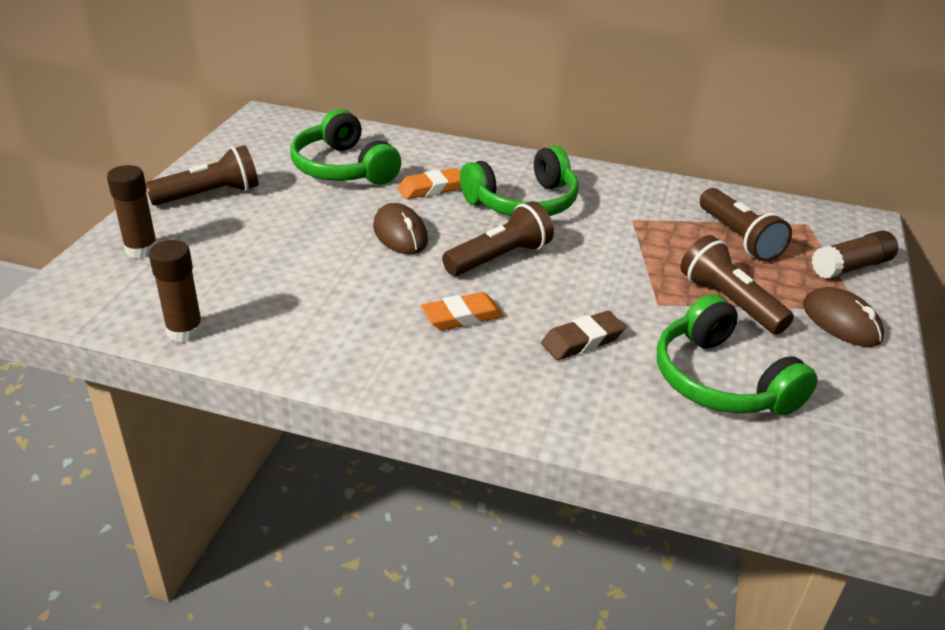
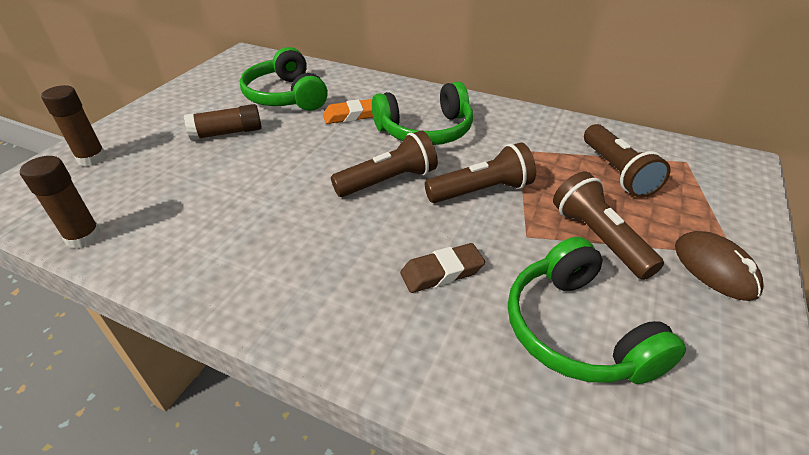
camera: 10 degrees right, 5 degrees up
(209, 195) = (170, 114): brown flashlight -> brown flashlight (481, 191)
(400, 234) = (309, 154): brown mouse -> none
(462, 317) = (334, 238): orange eraser -> none
(850, 267) = (727, 207): brown glue stick -> brown glue stick (227, 133)

